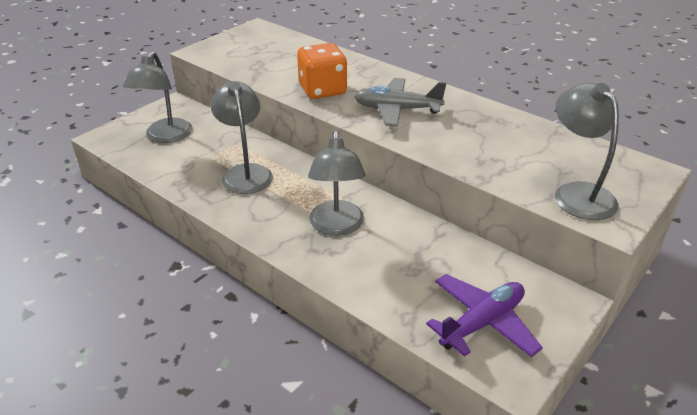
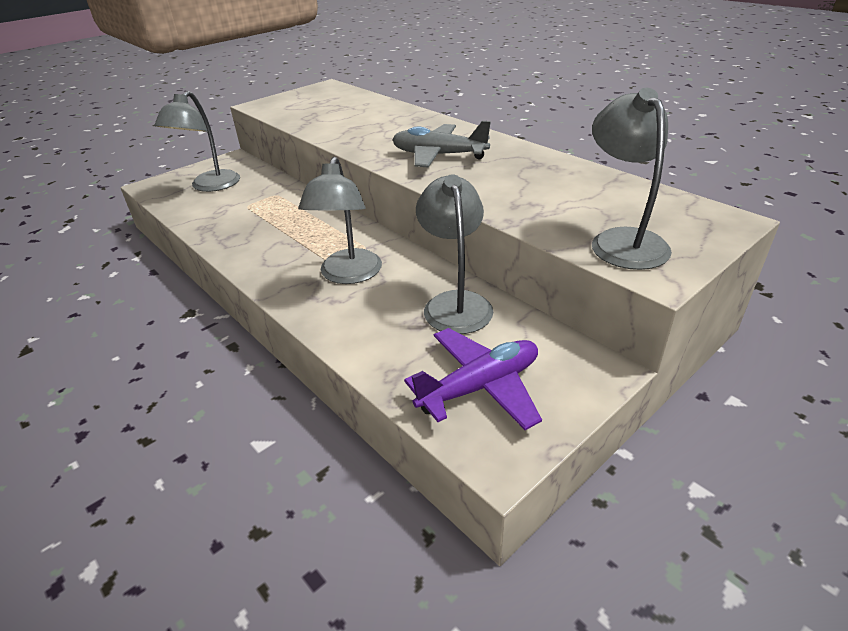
camera: 10 degrees right, 0 degrees up
(245, 173) = (274, 220): grey lamp -> grey lamp (455, 303)
(322, 90) = (366, 137): orange dice -> none

